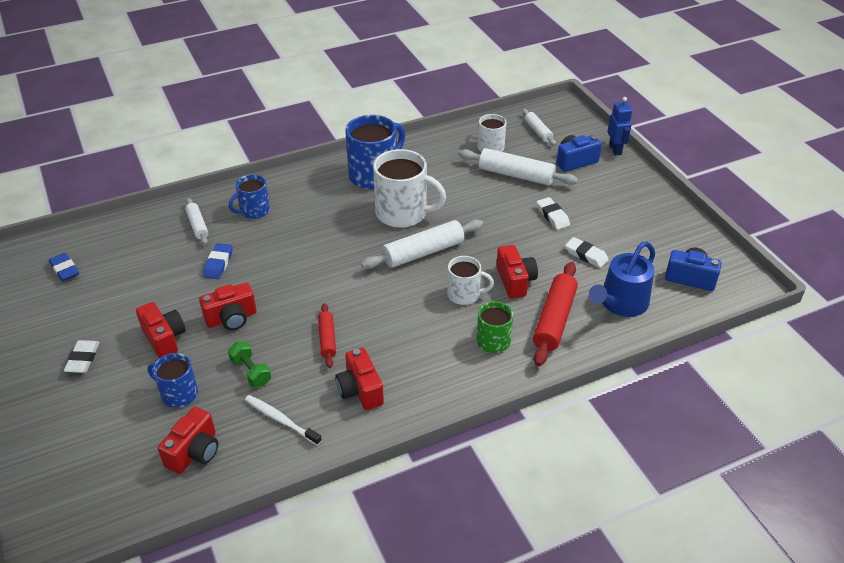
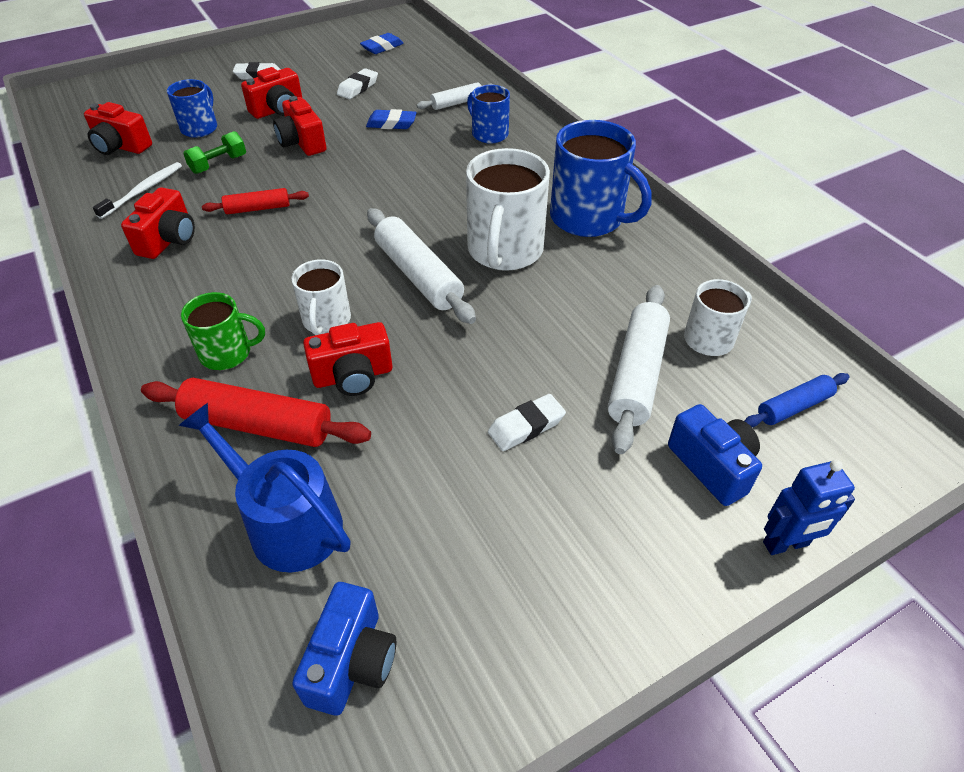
camera: 85 degrees right, 5 degrees up
(360, 390) = (169, 240): red camera -> red camera turned 135 degrees clockwise
(538, 131) = (793, 407): white rolling pin -> blue rolling pin
(586, 255) = (419, 474): white eraser -> white eraser (358, 88)

